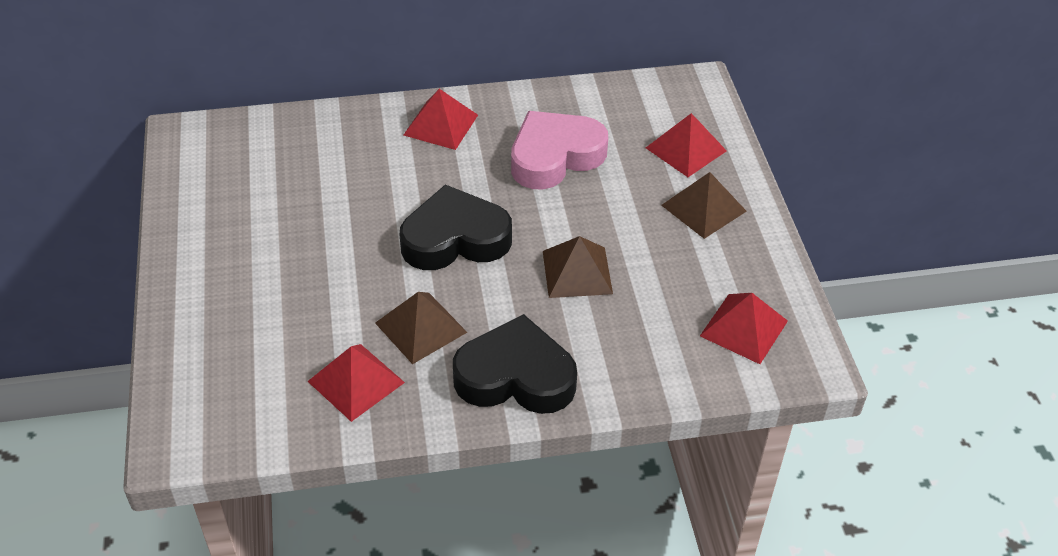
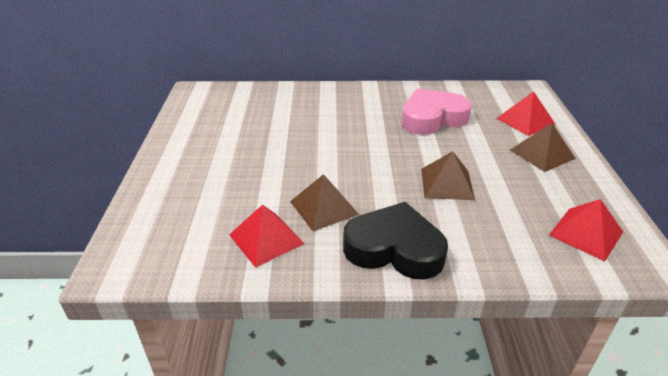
camera: 10 degrees right, 10 degrees down
(440, 125) = (357, 97): red pyramid -> none
(455, 239) = (358, 156): black heart -> none

